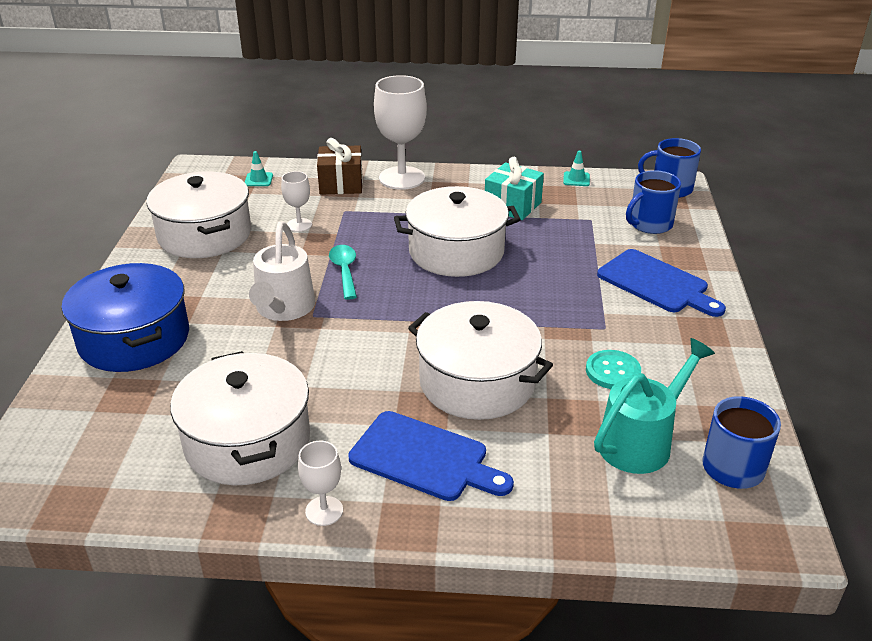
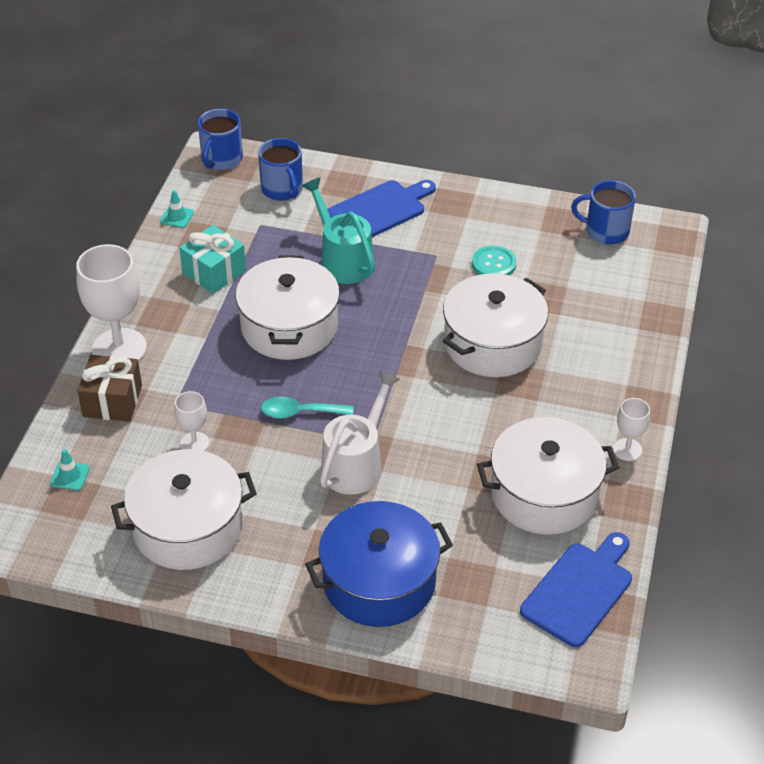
camera: 80 degrees left, 10 degrees up
(283, 309) = (356, 463): white watering can -> white watering can turned 75 degrees counterclockwise
(424, 458) = (578, 387): blue cutting board -> blue cutting board (580, 590)
(642, 441) = (575, 268): turquoise watering can -> turquoise watering can (342, 260)

